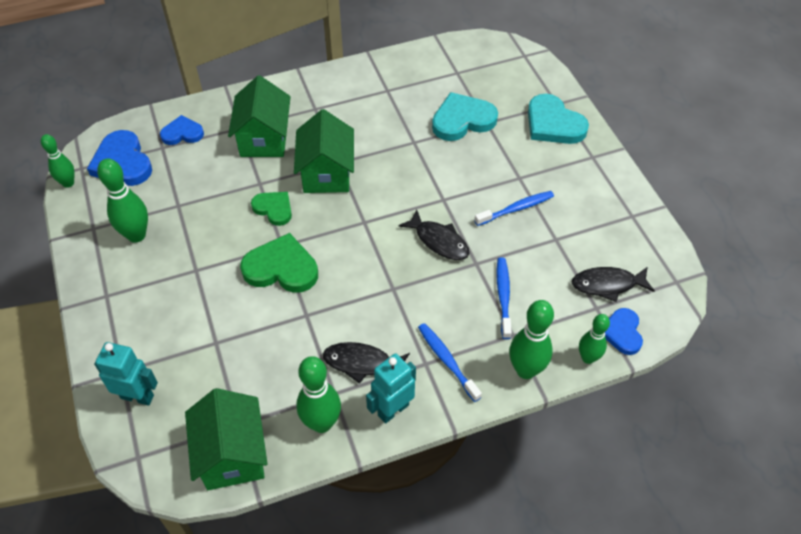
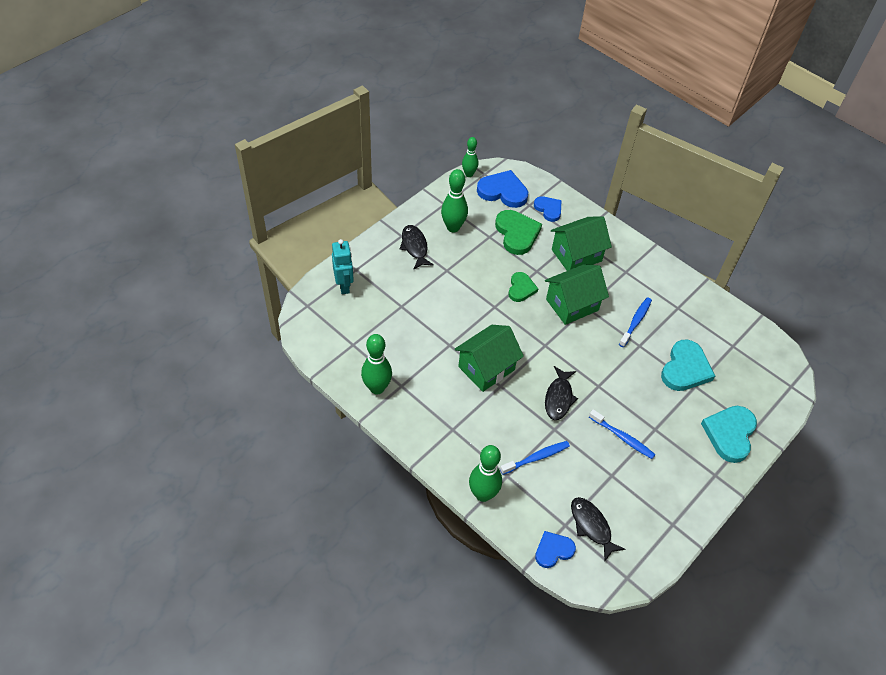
camera: 60 degrees right, 0 degrees up
(122, 162) = (503, 191): blue heart -> blue heart turned 75 degrees clockwise
(232, 454) = (332, 351): green house -> green house (486, 368)
(281, 268) = (476, 315): green heart -> green heart (517, 233)
(362, 363) = (432, 392): black fish -> black fish (414, 247)
(393, 410) = (407, 424): turquoise robot -> none
(447, 361) = (462, 442): blue toothbrush -> blue toothbrush (635, 322)
(462, 120) = (685, 369): turquoise heart -> turquoise heart turned 75 degrees clockwise
(588, 358) = (517, 533): green bowling pin -> none

